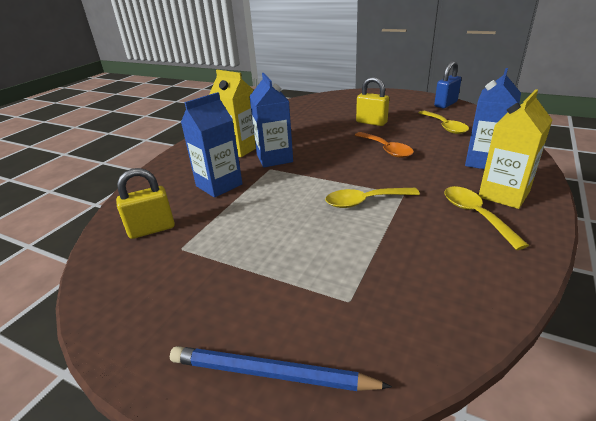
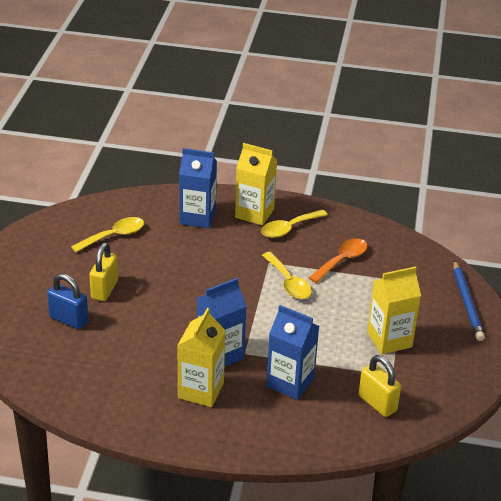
camera: 110 degrees left, 5 degrees up
(236, 258) = (389, 340): none -> yellow carton
(386, 149) = (182, 275): orange spoon -> orange spoon (342, 260)
(445, 104) = (38, 232): blue padlock -> blue padlock (69, 319)

